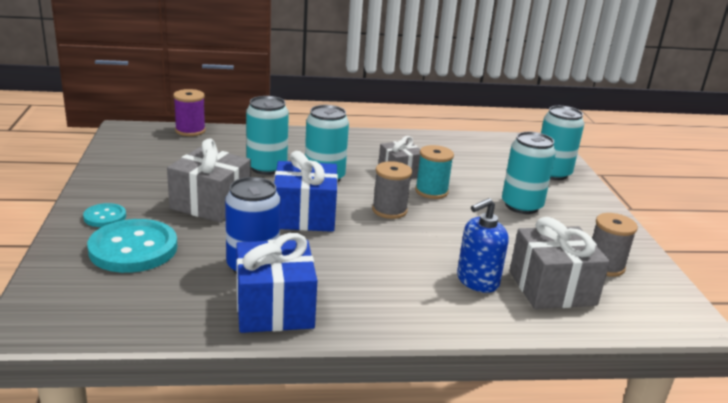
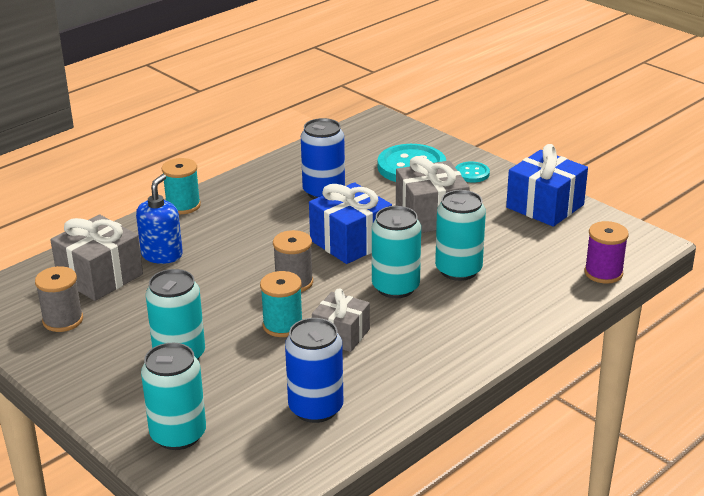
camera: 145 degrees right, 5 degrees up
(274, 308) = (273, 178): blue gift -> blue gift (545, 206)
(408, 325) = (183, 205): none -> turquoise spool
(459, 153) = (316, 408): none -> blue can

